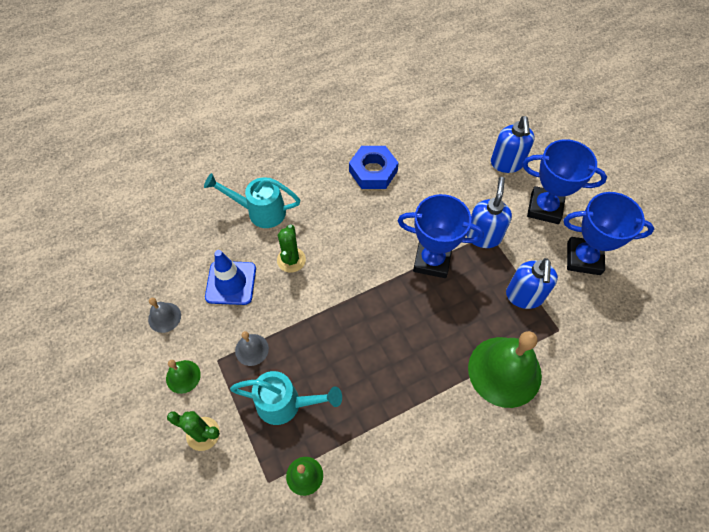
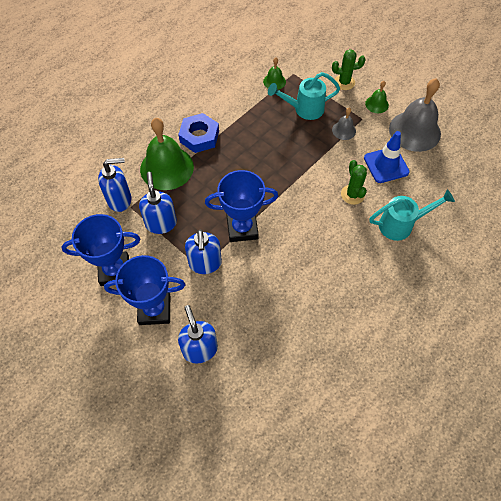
camera: 160 degrees right, 0 degrees up
(164, 317) = (414, 131): grey bell -> grey bell, size x2.14
(373, 171) = (325, 295): blue nut -> blue nut (199, 136)
(572, 344) = (120, 200): none -> blue soap dispenser

